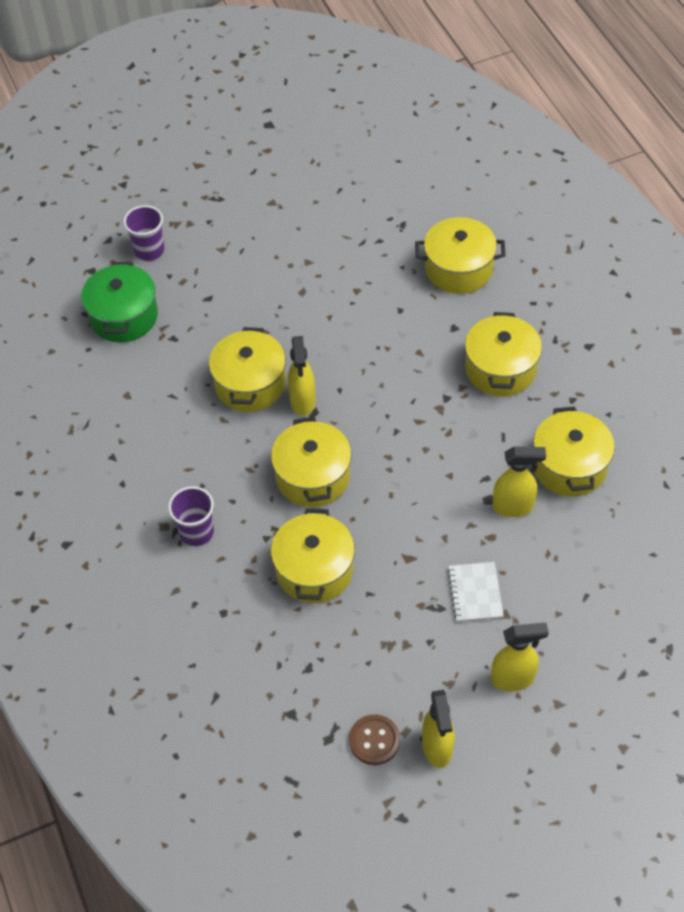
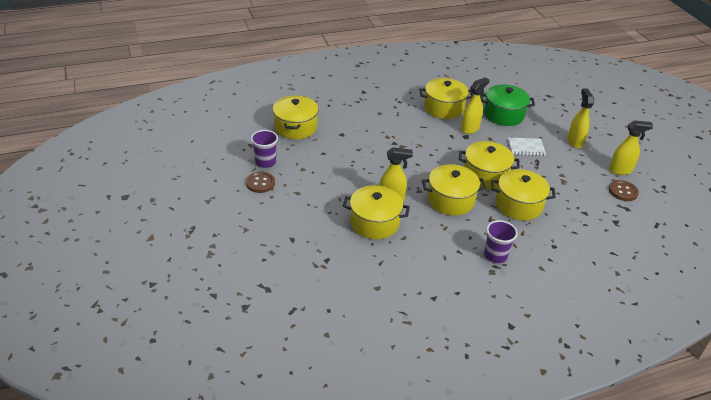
camera: 90 degrees left, 15 degrees down
(124, 316) = (299, 287): green pot -> green pot (503, 115)
(149, 250) = (234, 270): purple cup -> purple cup (265, 162)
(316, 249) = (260, 183): none -> brown button
(500, 369) = (375, 121): yellow pot -> yellow pot (485, 175)
(513, 506) = (470, 129): yellow spray bottle -> yellow spray bottle turned 45 degrees clockwise

